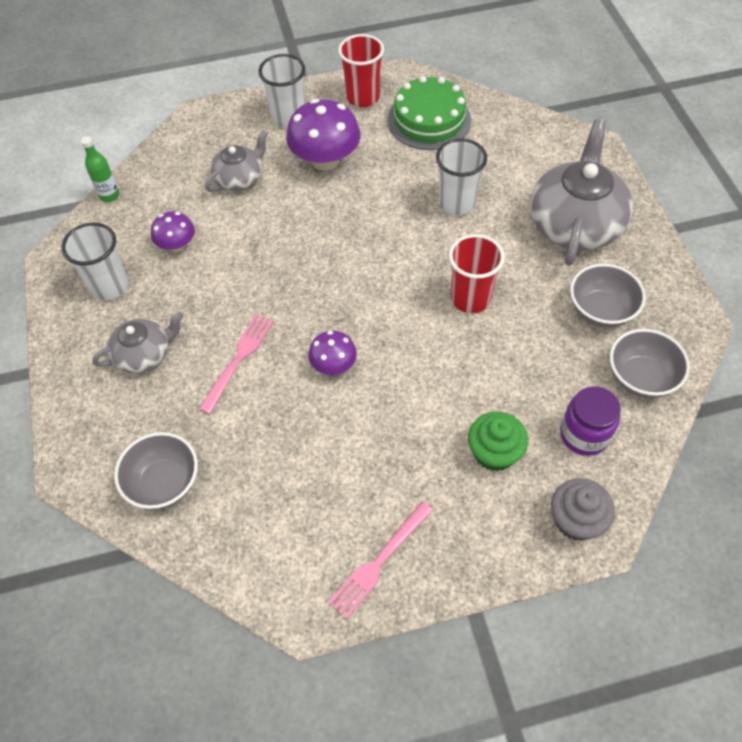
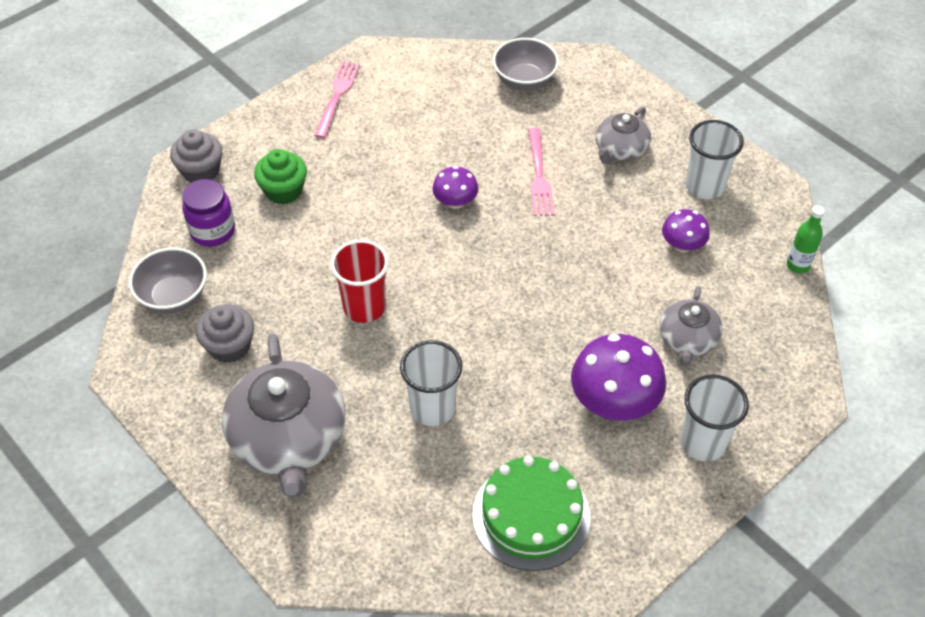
camera: 150 degrees right, 5 degrees down
(363, 97) = (637, 516): red cup -> none
(601, 311) = (229, 346): grey bowl -> grey cupcake

